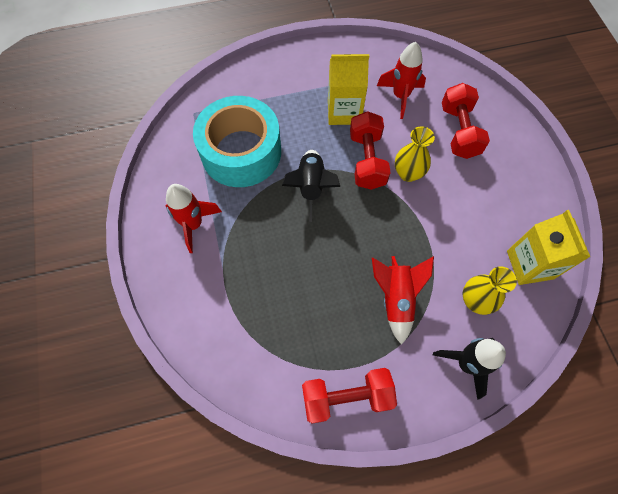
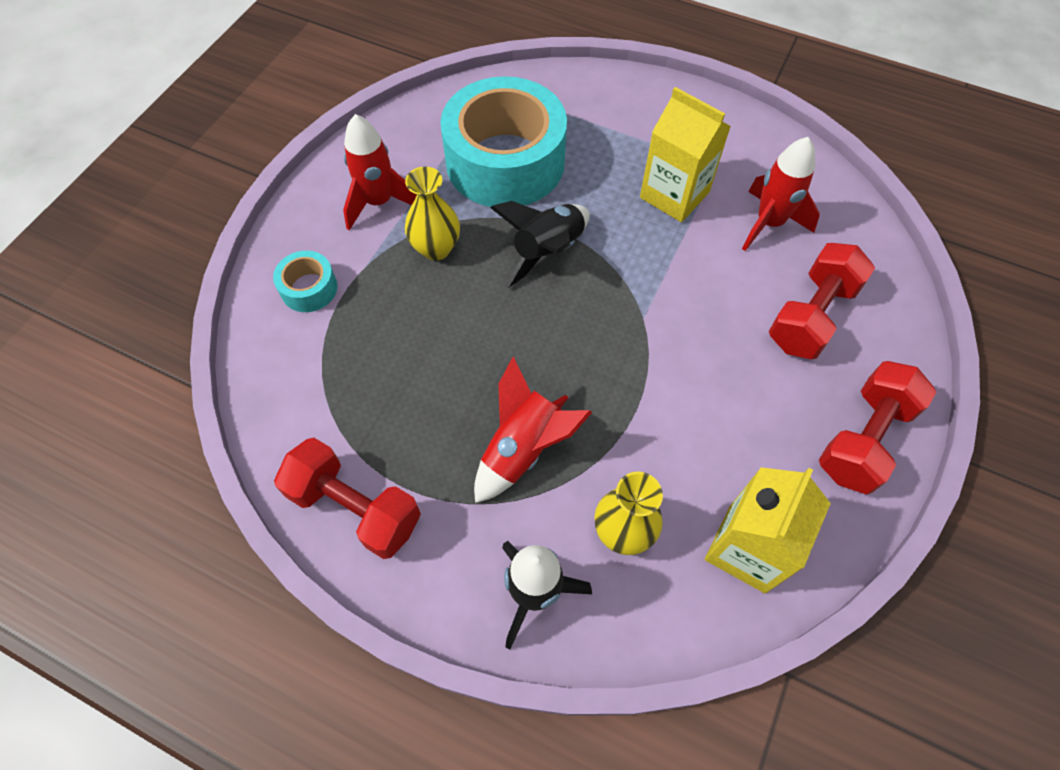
camera: 40 degrees right, 5 degrees down
(203, 303) = (309, 288): none -> turquoise tape
(367, 160) = (647, 268): red dumbbell -> red dumbbell (864, 439)
(408, 173) = (687, 318): yellow vase -> yellow vase (436, 248)

